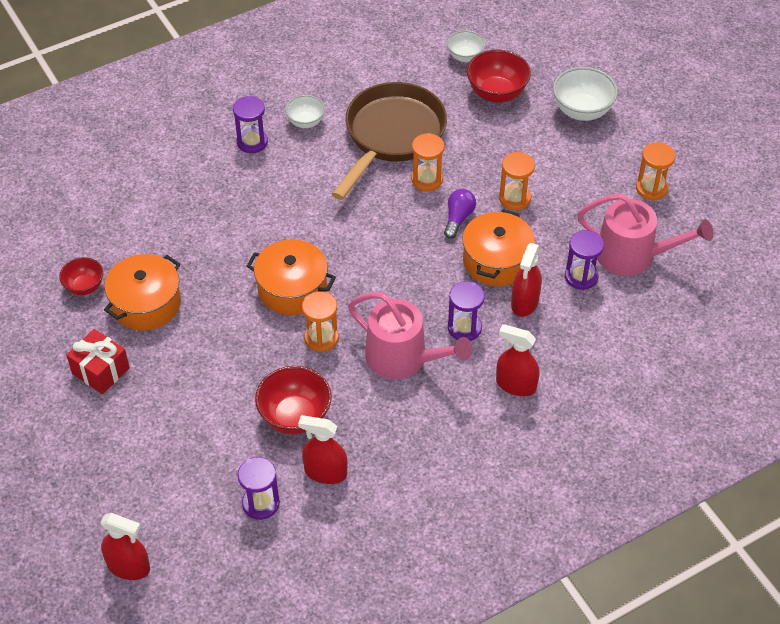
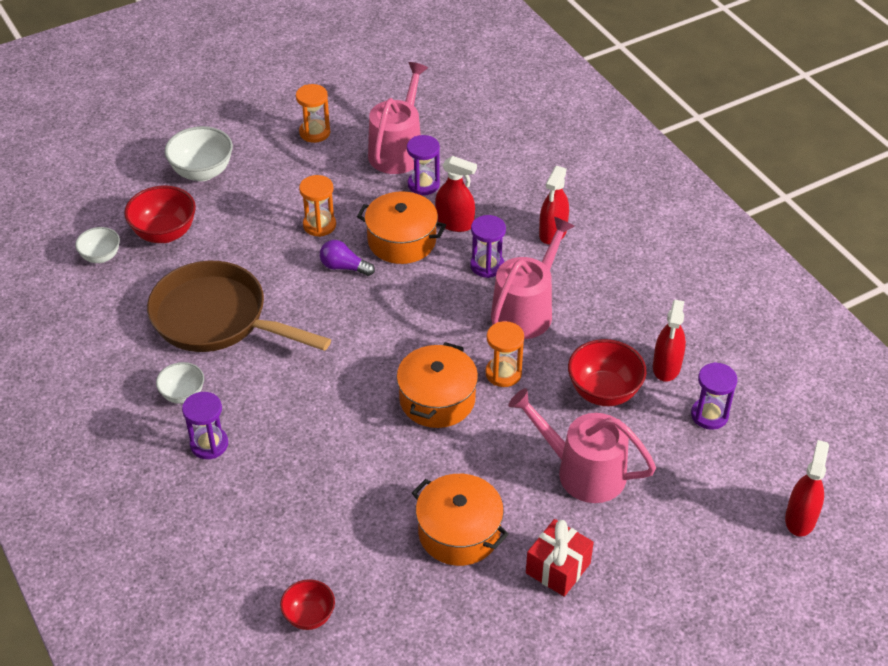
camera: 90 degrees left, 5 degrees down
(84, 287) = (433, 598): red bowl -> red bowl (309, 616)
(201, 394) = (583, 471): none -> pink watering can
(427, 179) = (287, 290): orange hourglass -> none

